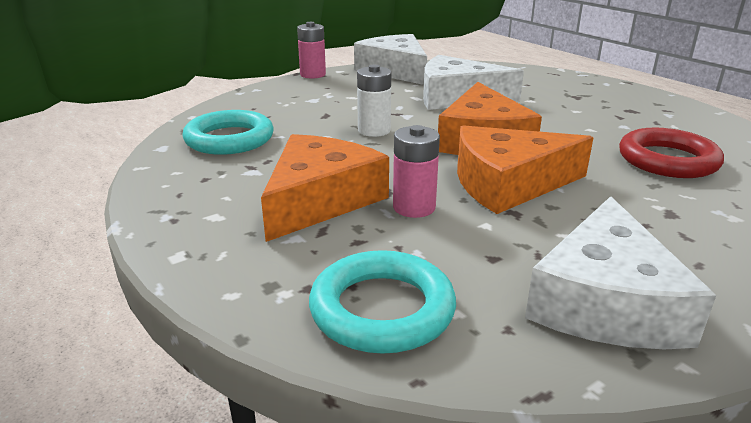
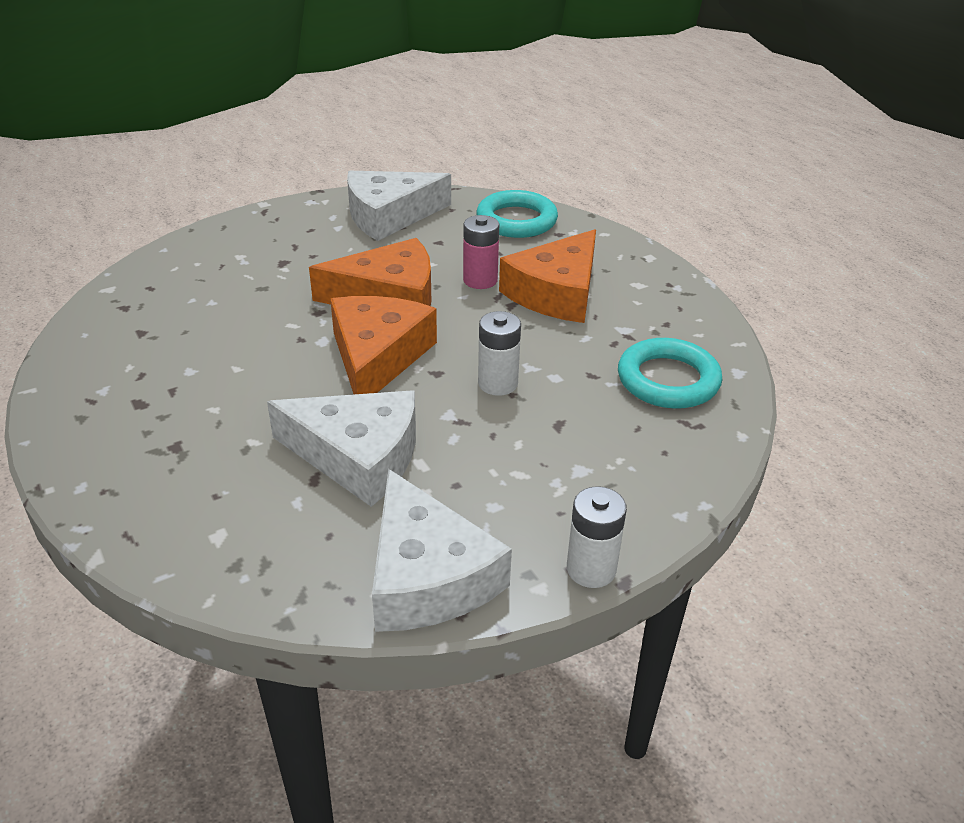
camera: 175 degrees left, 10 degrees up
(313, 75) = (591, 569): pink battery -> white battery
(605, 301) = (389, 216): white cheese -> white cheese turned 135 degrees counterclockwise
(667, 160) = (213, 313): red ring -> none

